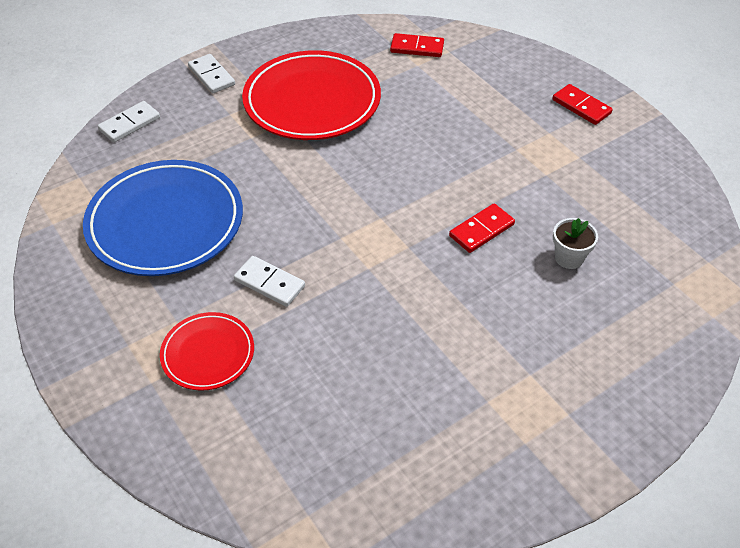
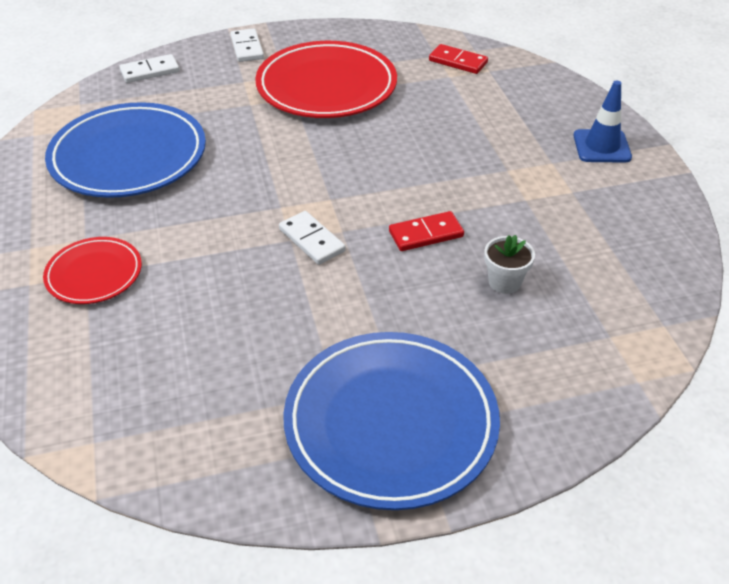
camera: 20 degrees right, 5 degrees down
(269, 283) = (188, 229): white domino -> white domino (311, 240)
(546, 414) = (391, 423): none -> blue plate
(581, 106) = (601, 146): red domino -> blue traffic cone

